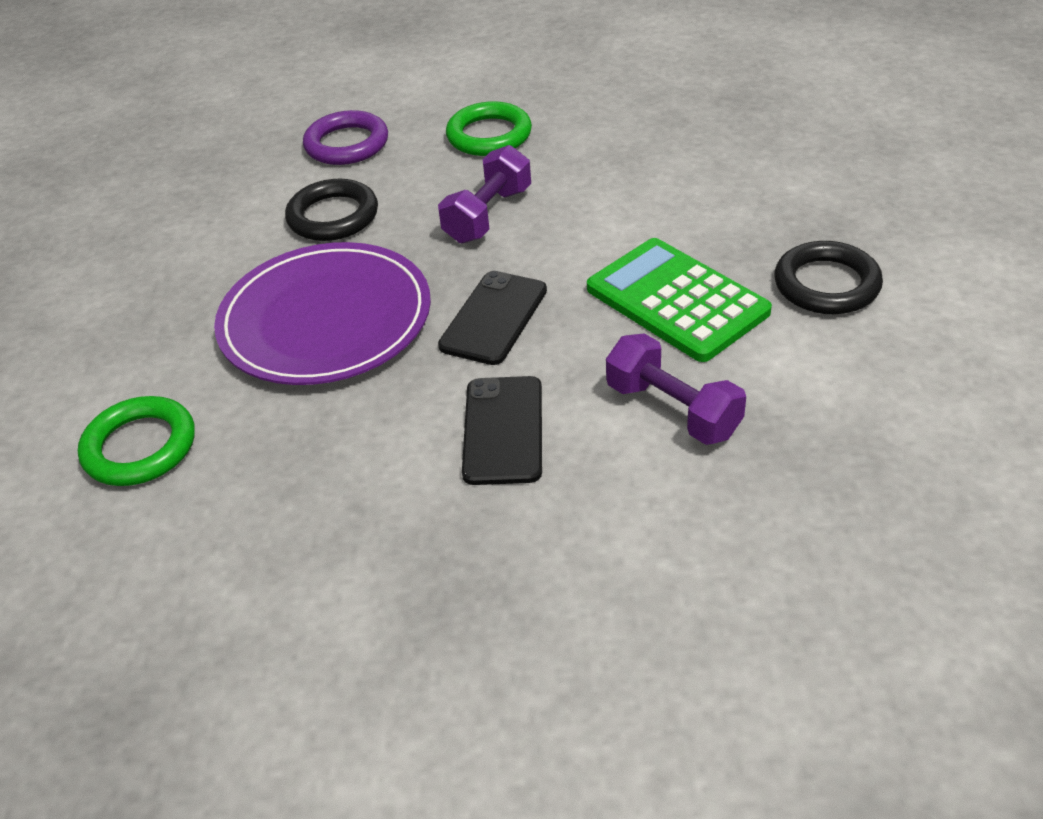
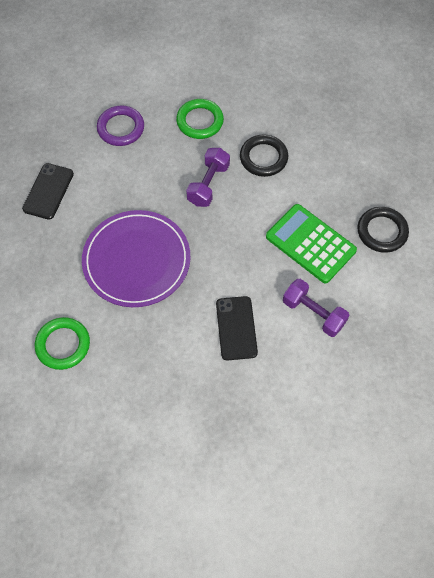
camera: 10 degrees left, 20 degrees up
(333, 216) = (125, 186): black ring -> black ring (263, 158)
(494, 318) = (222, 257): black phone -> black phone (48, 191)

